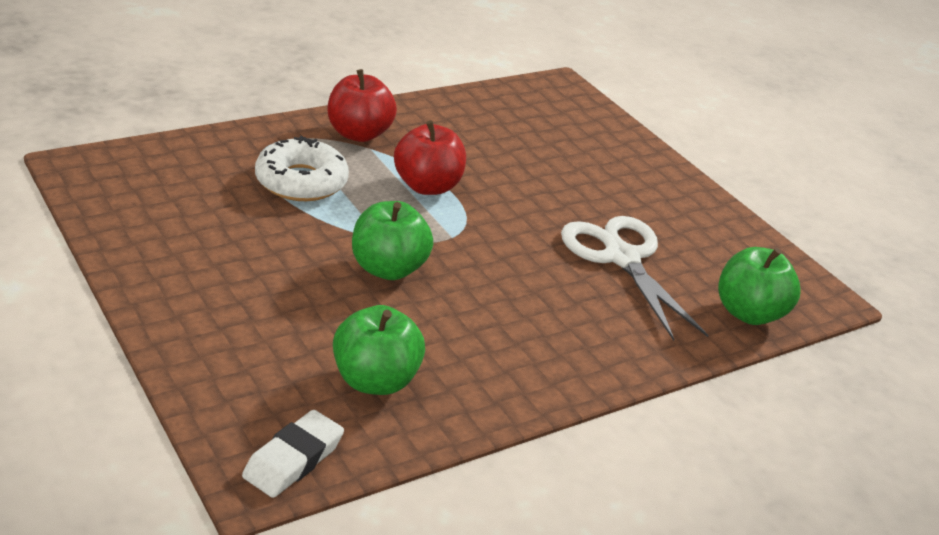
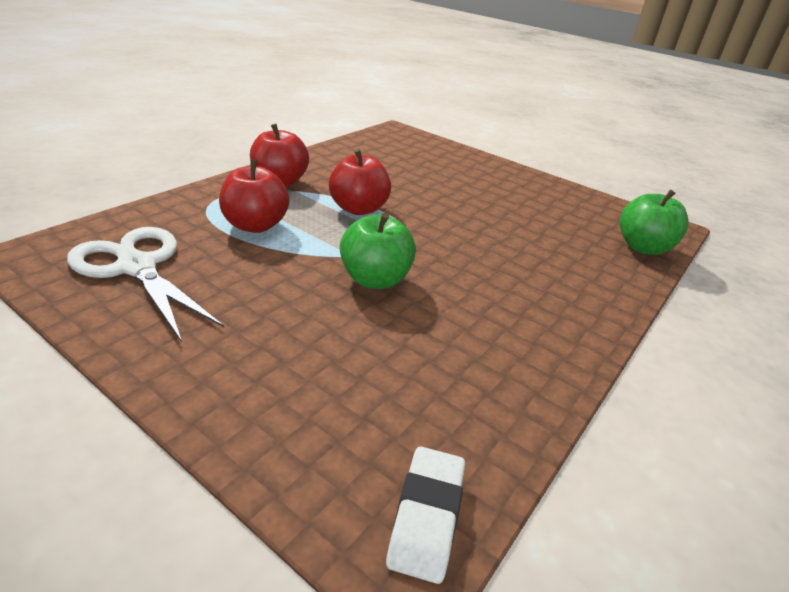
camera: 20 degrees left, 0 degrees up
(301, 181) = (255, 225): white donut -> red apple
(375, 380) = (439, 388): green apple -> none
(621, 258) = (532, 229): white scissors -> white scissors (136, 267)

